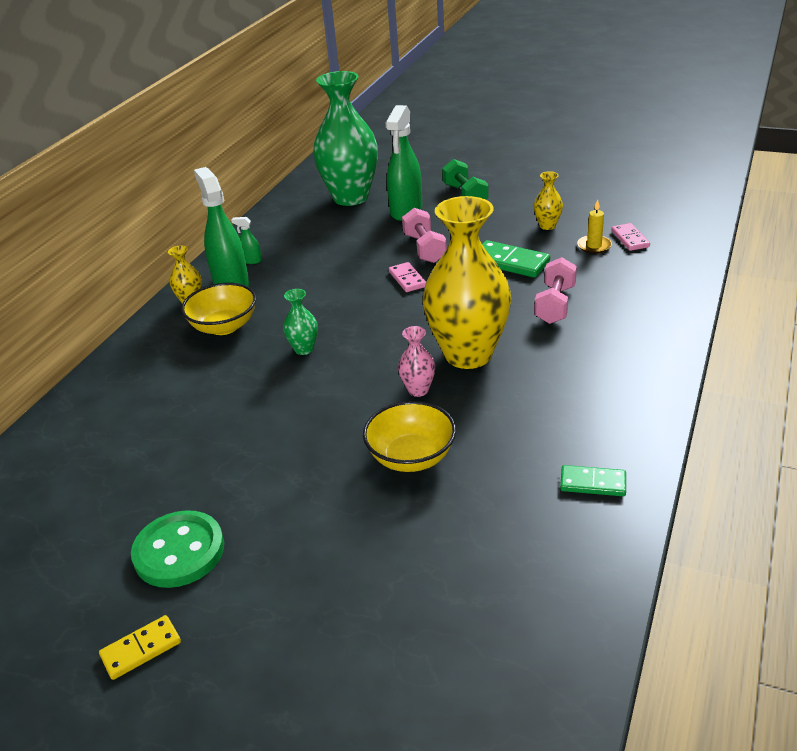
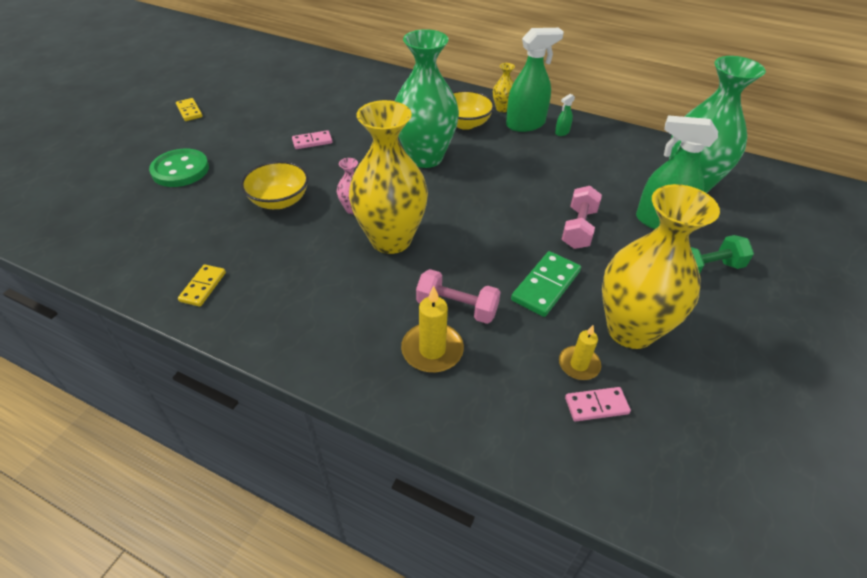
camera: 90 degrees right, 10 degrees up
(179, 551) = (247, 117): green button -> green button (180, 170)
(251, 260) = (562, 132): green spray bottle -> green spray bottle turned 150 degrees counterclockwise
(304, 349) = (425, 157): green vase -> green vase, size x2.40
(407, 279) = (520, 214): pink domino -> pink domino (312, 141)
(424, 248) = (578, 228): pink dumbbell -> pink dumbbell turned 60 degrees counterclockwise
(547, 226) = (630, 330): yellow vase -> yellow vase, size x2.40
(593, 483) = (203, 287): green domino -> yellow domino
(612, 312) = (432, 350): none -> yellow candle

